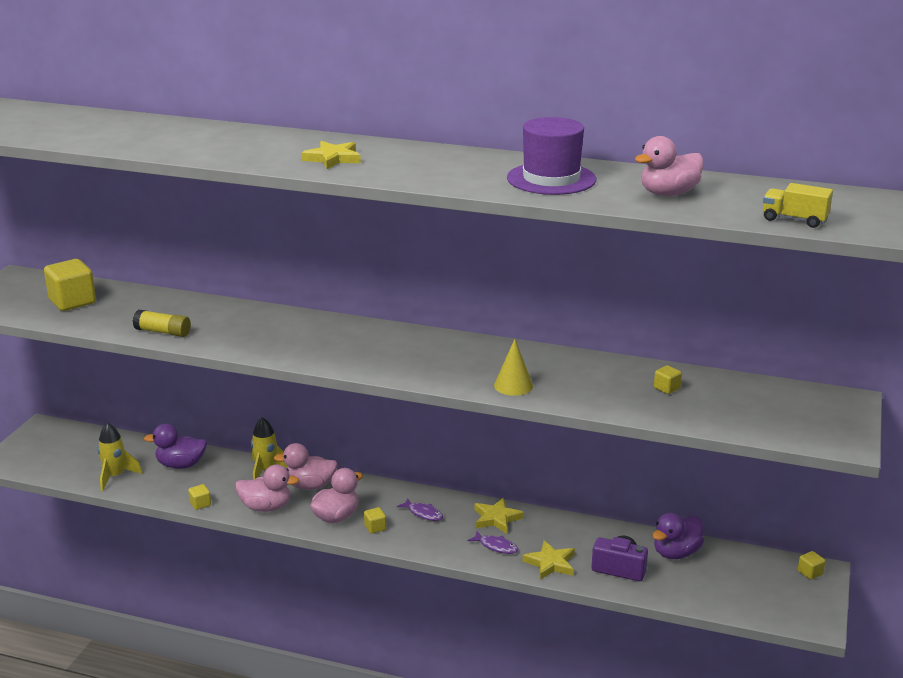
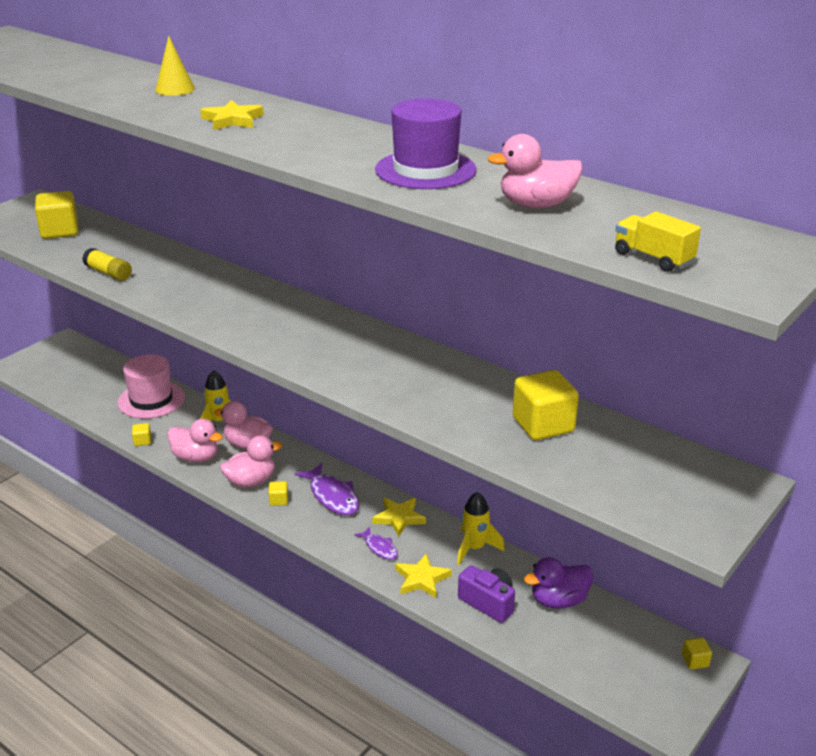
camera: 20 degrees right, 5 degrees up
(115, 476) = (91, 399): yellow rocket -> yellow rocket (474, 548)
(181, 465) = (151, 400): purple duck -> pink hat
(423, 513) = (332, 496): purple fish -> purple fish, size x1.74
(513, 385) = (383, 389): yellow cone -> yellow cone (175, 89)
(666, 388) = (543, 425): yellow cube -> yellow cube, size x2.15

